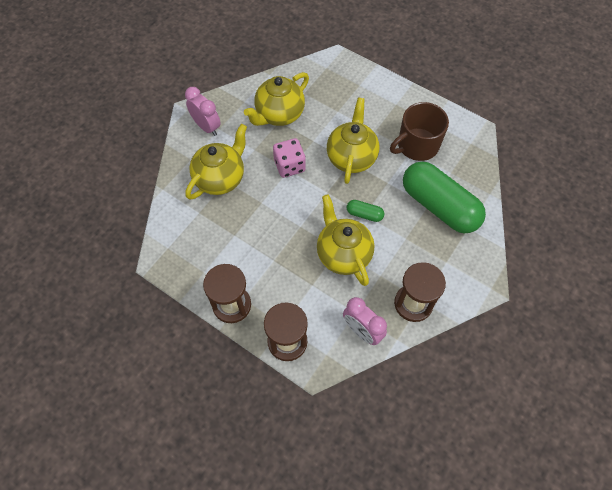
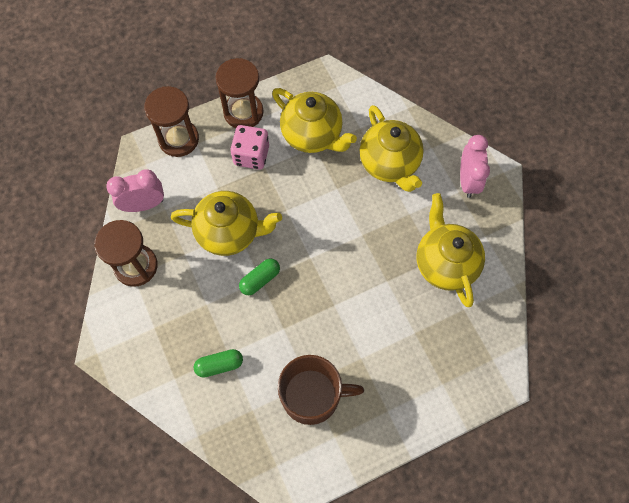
camera: 120 degrees right, 5 degrees up
(206, 127) = (467, 181): pink clock -> pink clock turned 75 degrees counterclockwise
(289, 166) = (366, 238): pink dice -> pink dice (251, 155)
(351, 157) = (339, 309): yellow teapot -> yellow teapot (312, 135)
(417, 145) = (312, 395): brown mug -> brown mug turned 90 degrees clockwise
(439, 206) = (219, 365): green capsule -> green capsule, size x0.42

